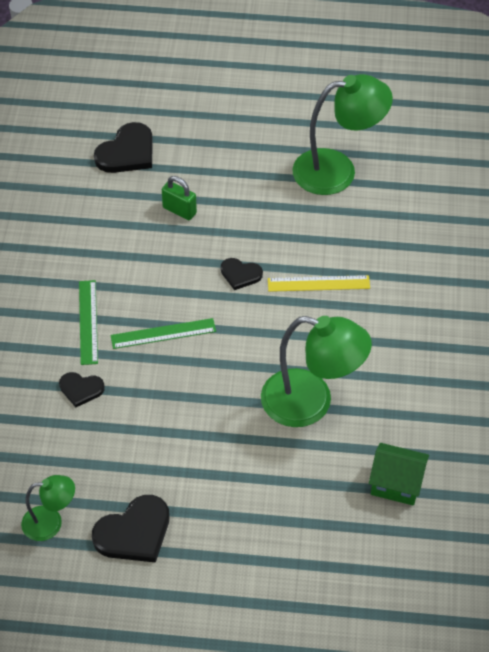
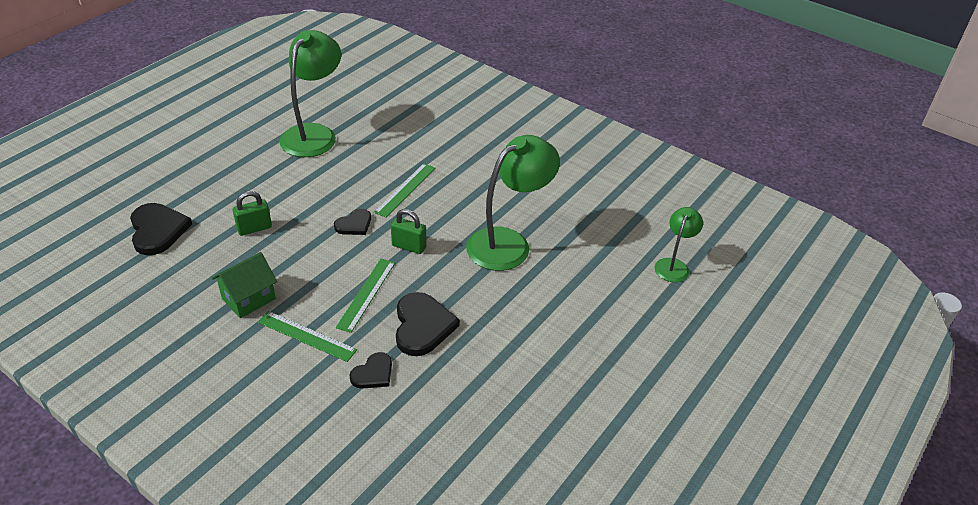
camera: 60 degrees left, 10 degrees down
(51, 523) = (497, 461): green lamp -> green lamp (673, 265)
(134, 532) = (550, 404): black heart -> black heart (422, 326)
(244, 330) = (409, 246): none -> green padlock
(318, 283) = (405, 189): yellow ruler -> green ruler
(396, 484) = (614, 234): green house -> green house (249, 299)

